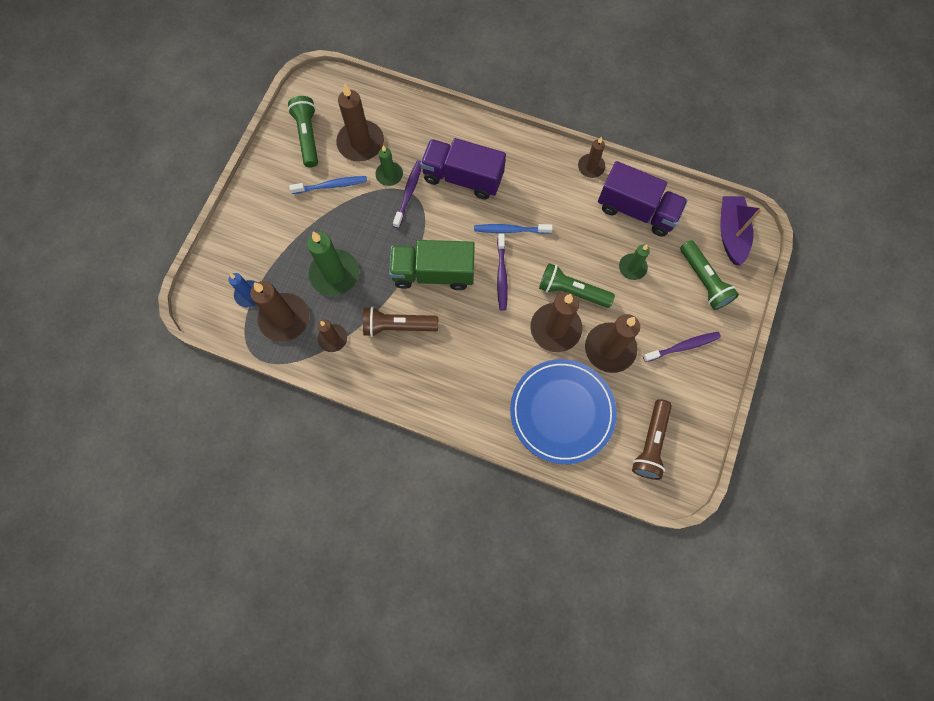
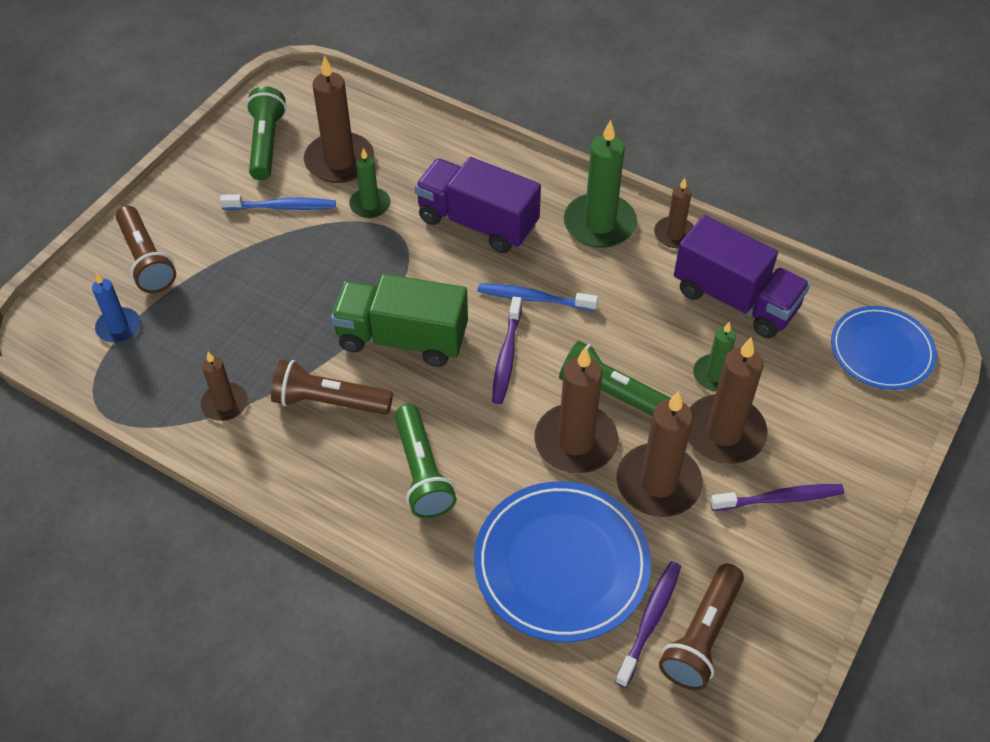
camera: 10 degrees right, 20 degrees down
(252, 241) = (146, 260): none -> brown flashlight
(284, 318) = (161, 366): brown candle -> brown candle (724, 432)
(334, 274) = (253, 319): green candle -> green candle (599, 224)
(409, 193) = (392, 231): purple toothbrush -> purple toothbrush (650, 621)
(703, 280) = (828, 409): green flashlight -> green flashlight (422, 472)
(731, 233) = (881, 351): purple boat -> blue plate

